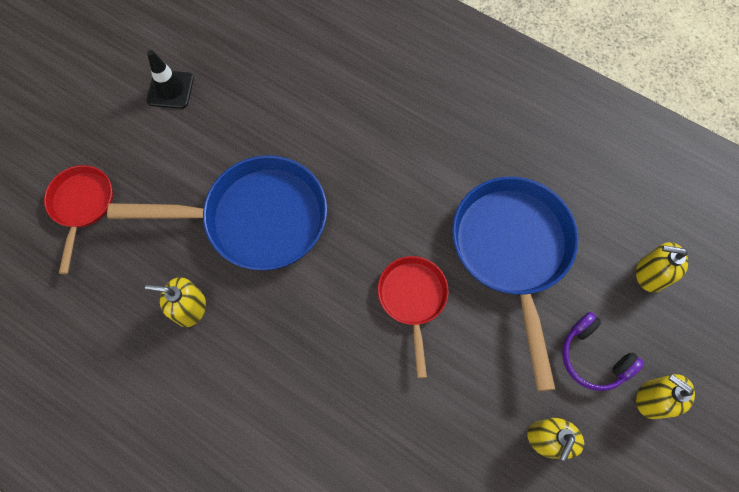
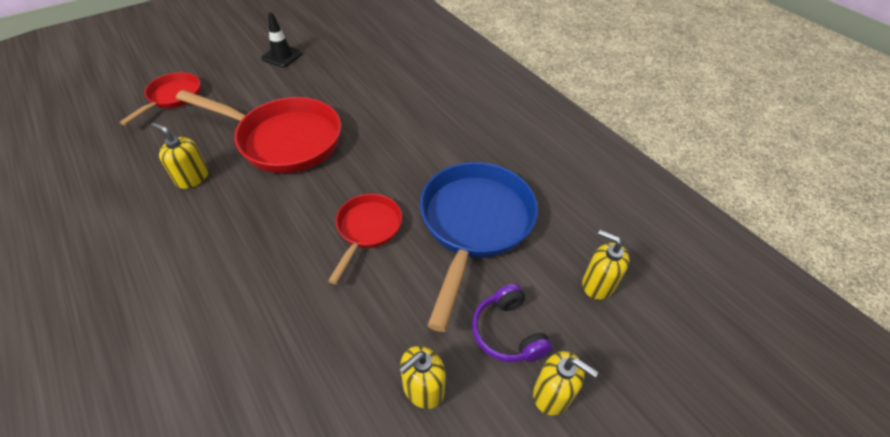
camera: 20 degrees right, 20 degrees down
(256, 219) = (283, 140): blue pan -> red pan
(652, 399) = (552, 394): yellow soap dispenser -> yellow soap dispenser turned 150 degrees clockwise

